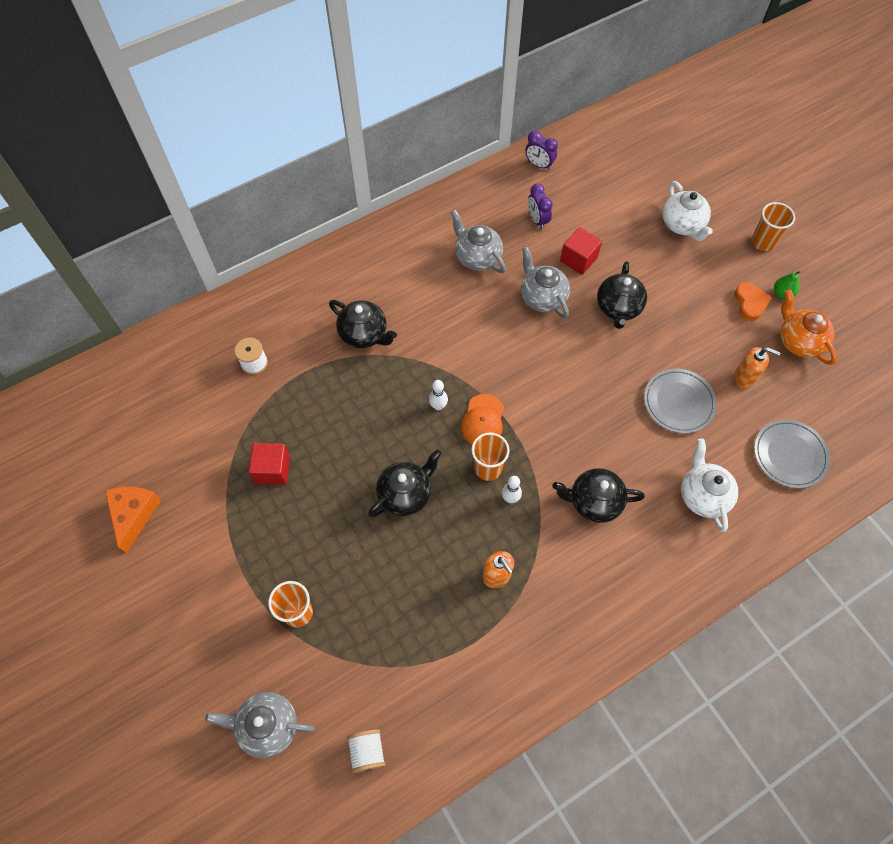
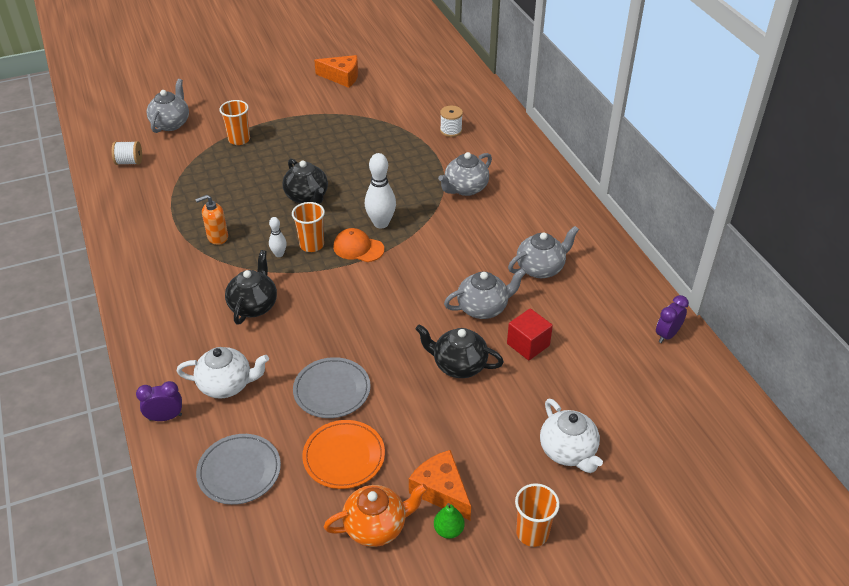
camera: 100 degrees right, 20 degrees down
(272, 470) = (353, 134): red cube -> none
(364, 334) = (465, 188): black teapot -> grey teapot
(438, 406) = (381, 223): white bowling pin -> white bowling pin, size x1.84
(537, 220) = (585, 320): purple clock -> purple clock (165, 417)
(682, 225) = (568, 451): white teapot -> white teapot turned 105 degrees counterclockwise
(744, 377) = (344, 456): orange soap dispenser -> orange plate
(750, 303) = (441, 491): orange heart -> orange cheese

